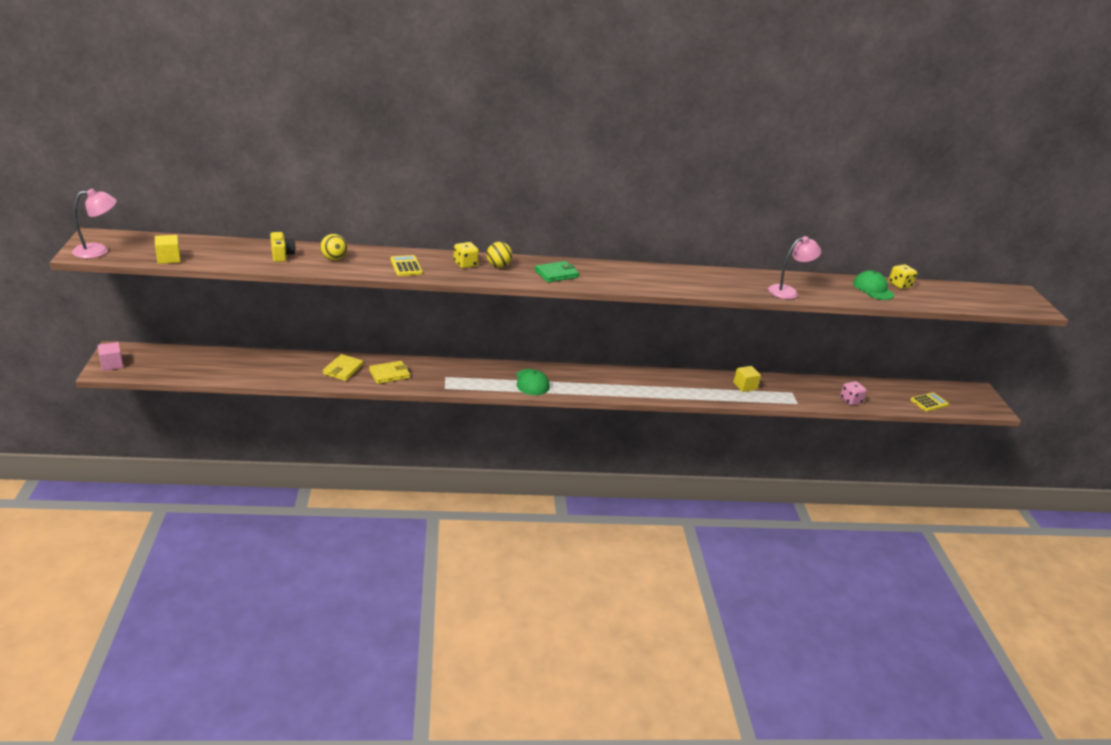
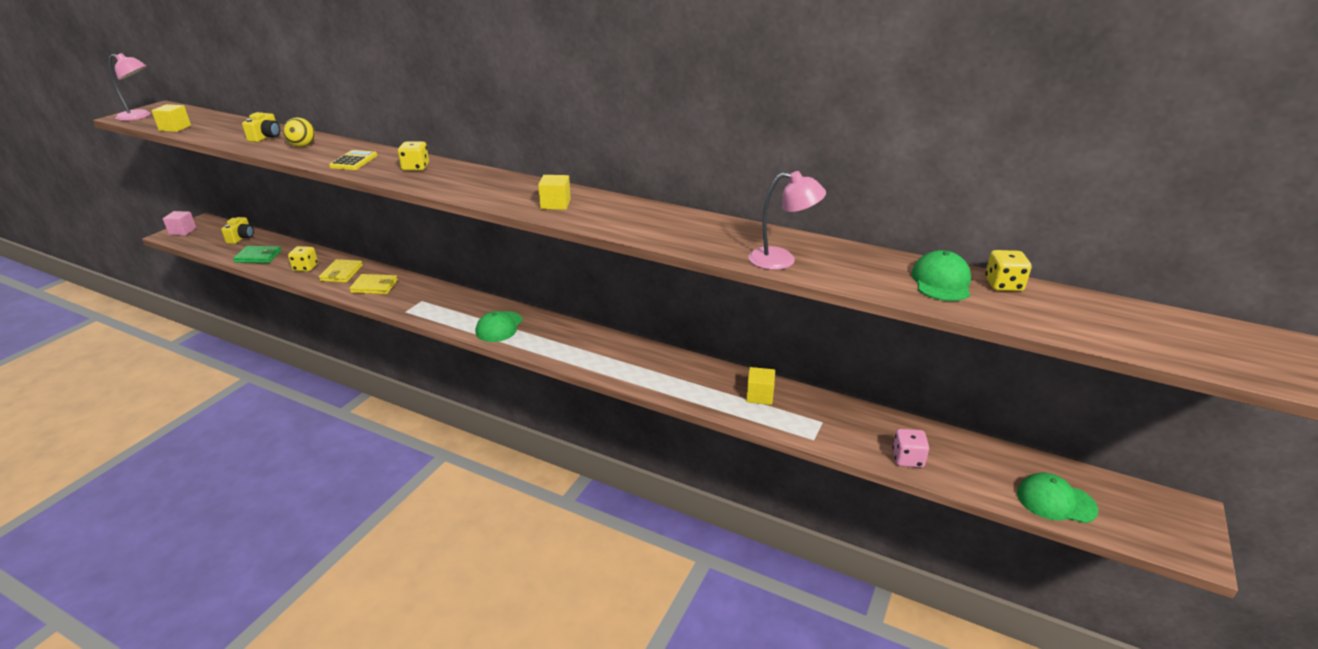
camera: 35 degrees right, 0 degrees up
(190, 358) = (241, 238): none -> yellow camera
(302, 372) = (305, 267): none -> yellow dice
(343, 369) = (341, 273): yellow wallet -> yellow wallet turned 45 degrees counterclockwise
(498, 266) = (446, 174): yellow ball -> none
(556, 274) = (496, 190): green wallet -> green wallet (258, 257)
(612, 277) = (555, 204): none -> yellow cube
(929, 402) = (1056, 501): yellow calculator -> green cap

